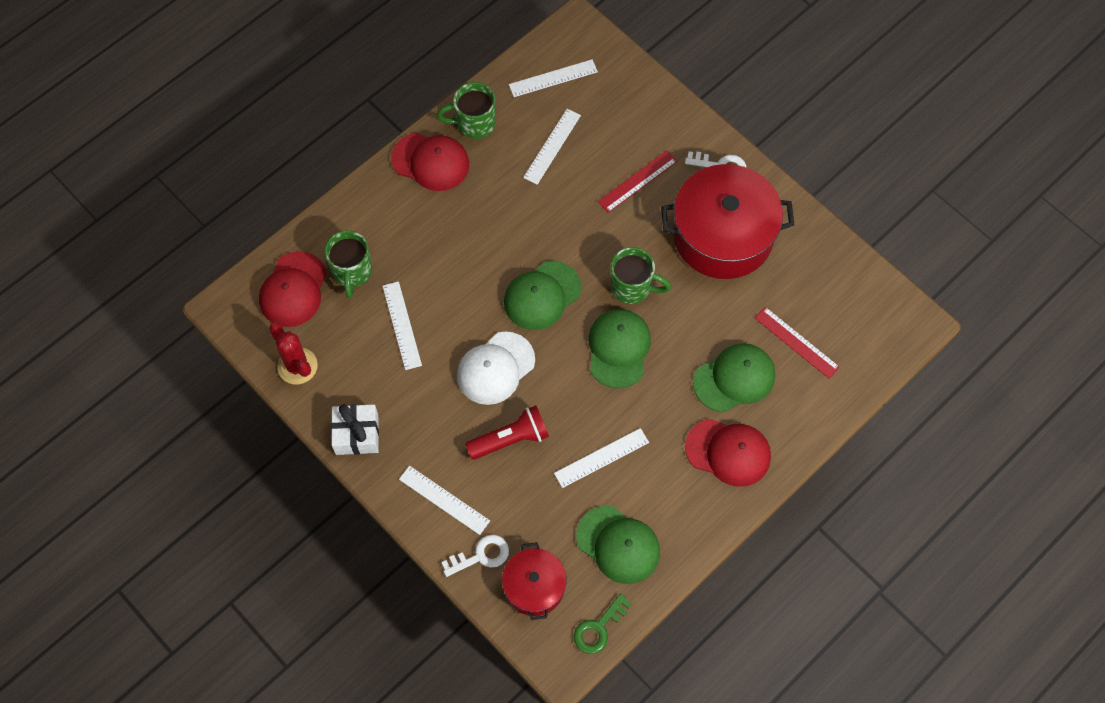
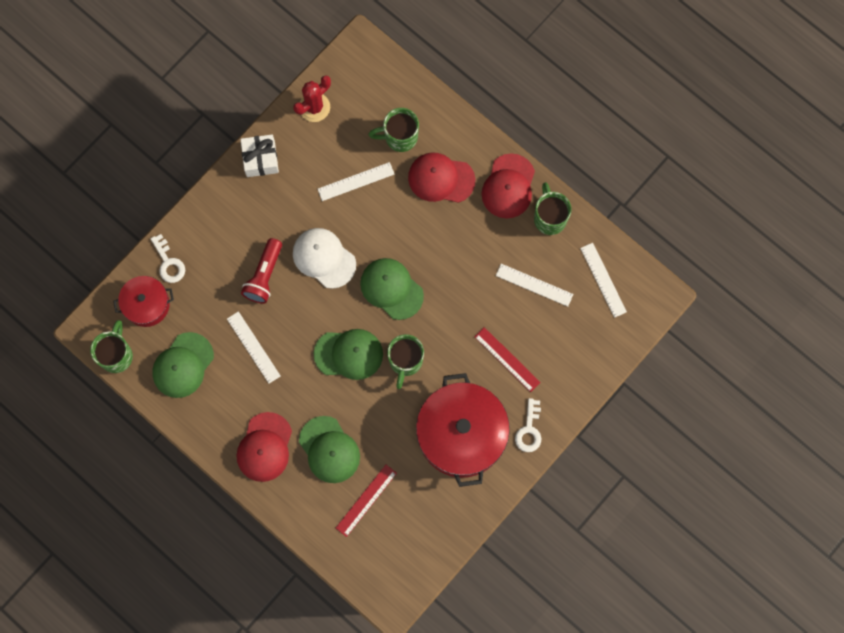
camera: 85 degrees right, 10 degrees up
(293, 289) = (380, 94): red cap -> red cap (441, 179)
(444, 500) = (211, 230): white ruler -> none
(510, 439) = (264, 275): red flashlight -> red flashlight turned 45 degrees clockwise
(598, 628) = (116, 355): green key -> green mug

